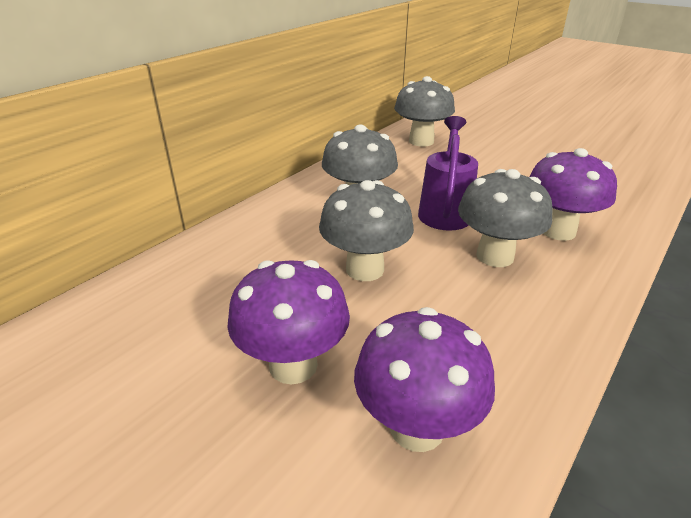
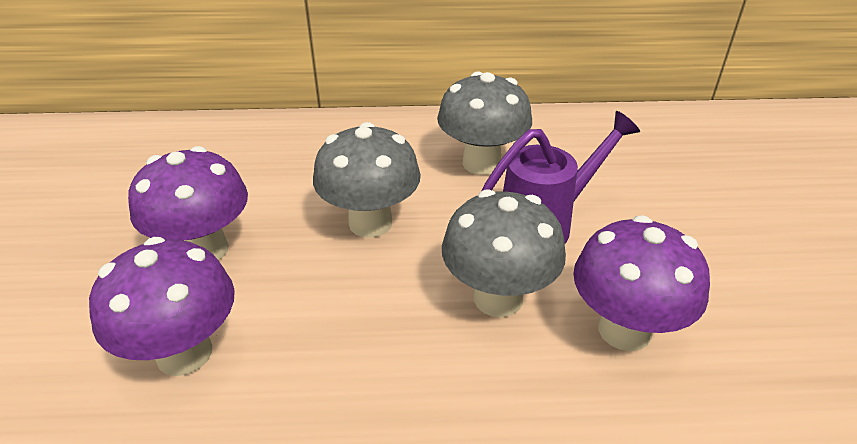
camera: 50 degrees right, 5 degrees up
(421, 141) = (680, 138): grey mushroom -> none

